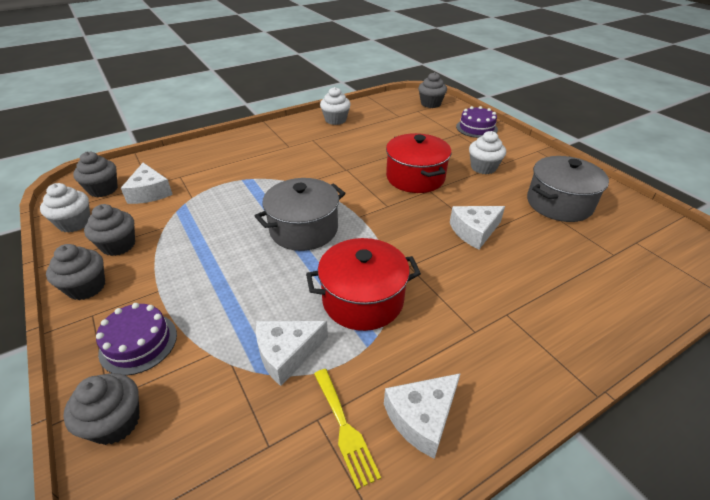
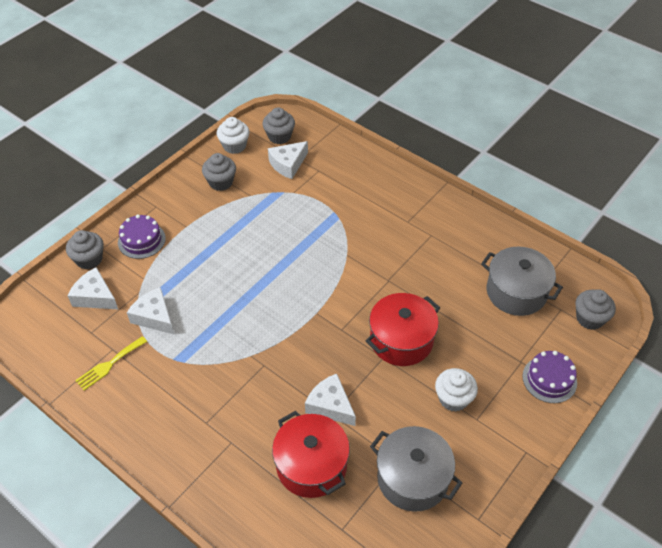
camera: 70 degrees right, 10 degrees up
(86, 287) = (177, 190): grey cupcake -> none
(304, 229) = (282, 280): grey pot -> grey pot (516, 292)
(335, 120) = (486, 239): white cupcake -> none
(362, 300) = (215, 344): red pot -> red pot (311, 465)
(422, 418) = (126, 403): white cheese -> white cheese (95, 297)

